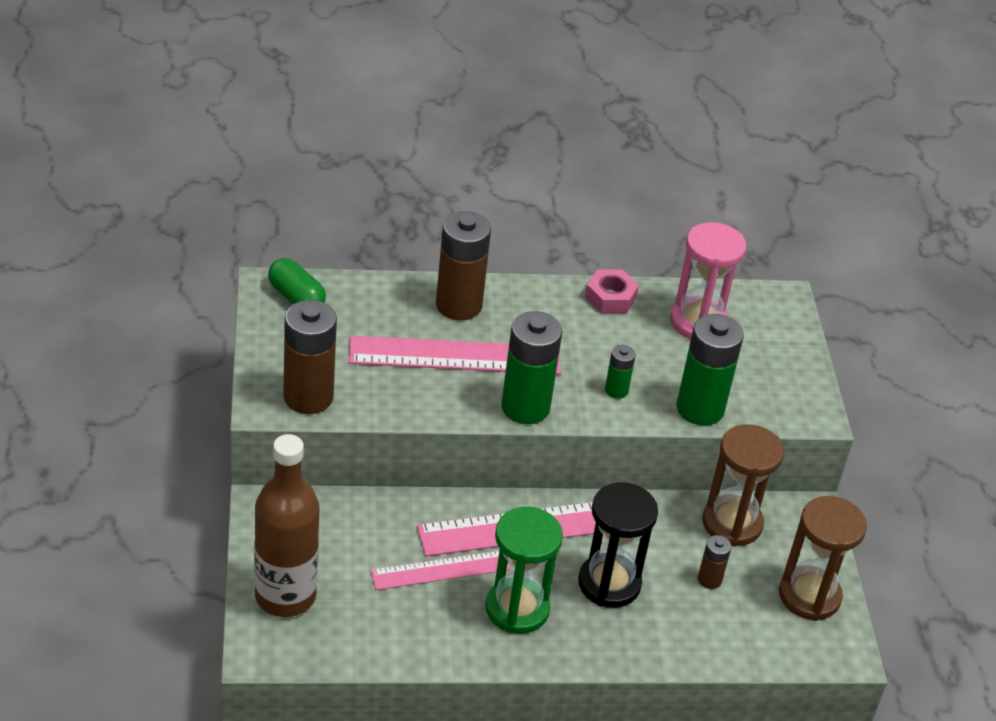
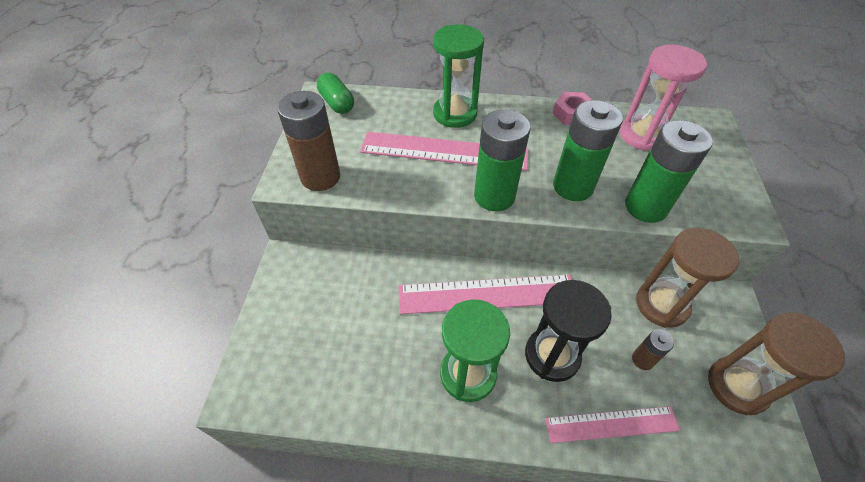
camera: 15 degrees right, 10 degrees up
(285, 596) = (276, 342): brown bottle -> none
(440, 570) = (409, 329): pink ruler -> pink ruler (611, 424)
(458, 305) = (455, 114): brown battery -> green hourglass
(616, 390) = (573, 186): green battery -> green battery, size x2.04

